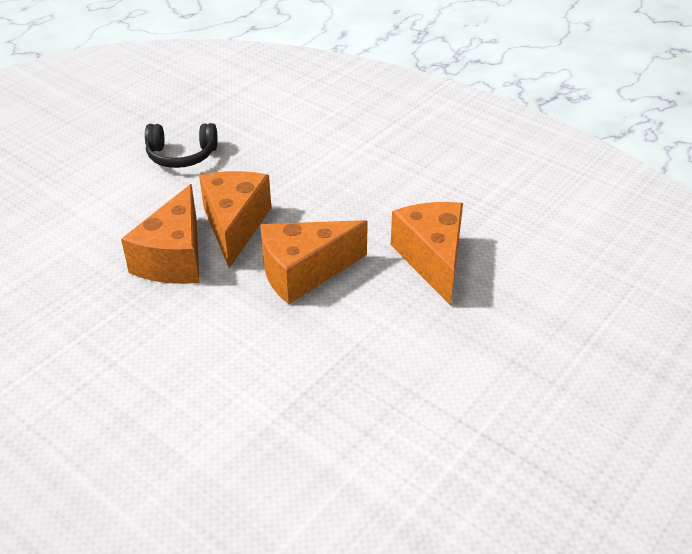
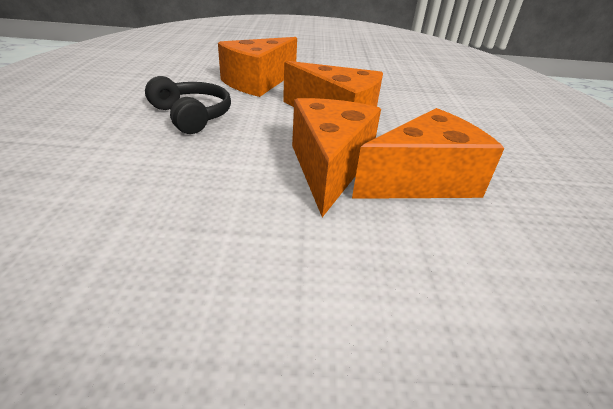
camera: 130 degrees left, 5 degrees down
(181, 156) = (235, 297): black headphones -> black headphones (192, 116)
(235, 225) = (329, 167): orange cheese -> orange cheese turned 135 degrees clockwise

